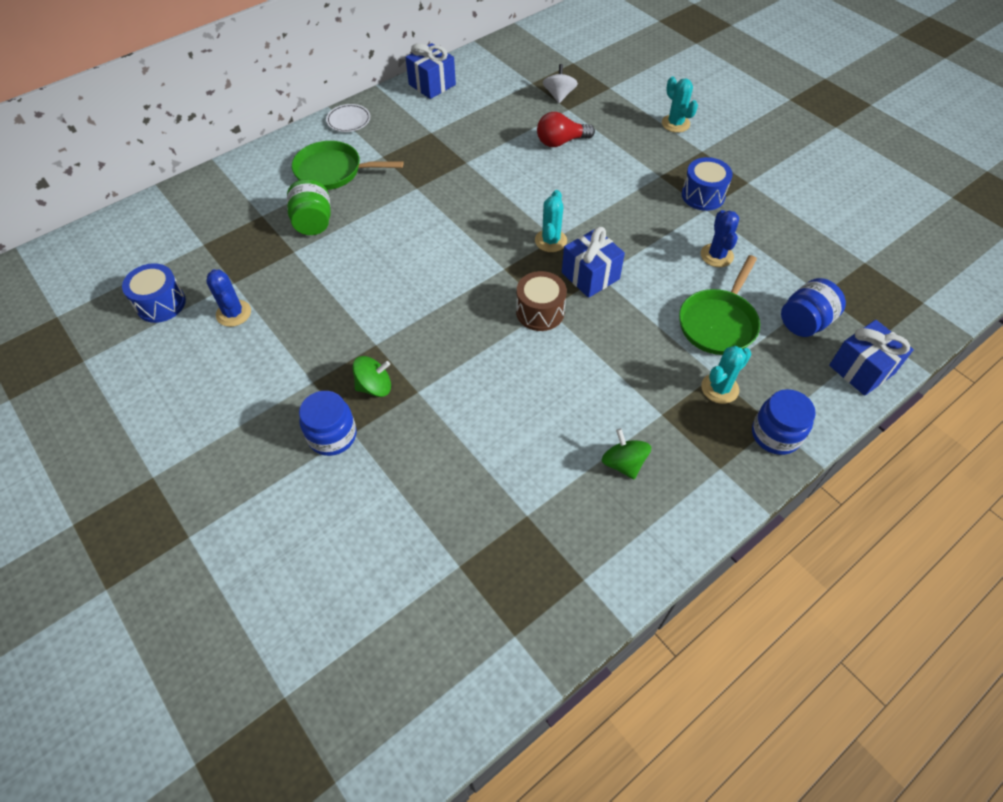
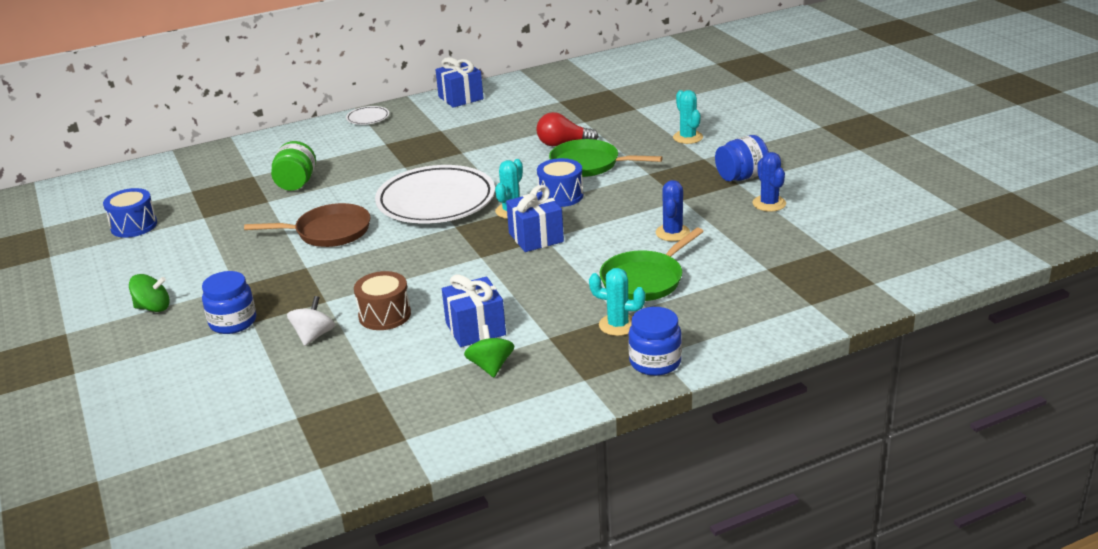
camera: 15 degrees right, 25 degrees down
(233, 313) = (192, 237): blue cactus -> blue cactus (769, 203)
(333, 171) = (334, 151): green pan -> green pan (589, 164)
(374, 387) = (289, 294): green spinning top -> green spinning top (153, 308)
(377, 290) = (328, 232): none -> brown pan
(470, 235) = (436, 201): none -> white plate
(540, 312) = (472, 258): brown drum -> brown drum (384, 315)
(559, 95) = (580, 111): white spinning top -> white spinning top (314, 336)
(703, 195) = (684, 190): blue drum -> blue drum (561, 196)
(719, 388) = (618, 325): turquoise cactus -> turquoise cactus turned 45 degrees clockwise
(804, 322) = (735, 287): blue jar -> blue jar (741, 177)
(861, 369) = (775, 325): blue gift -> blue gift (475, 329)

